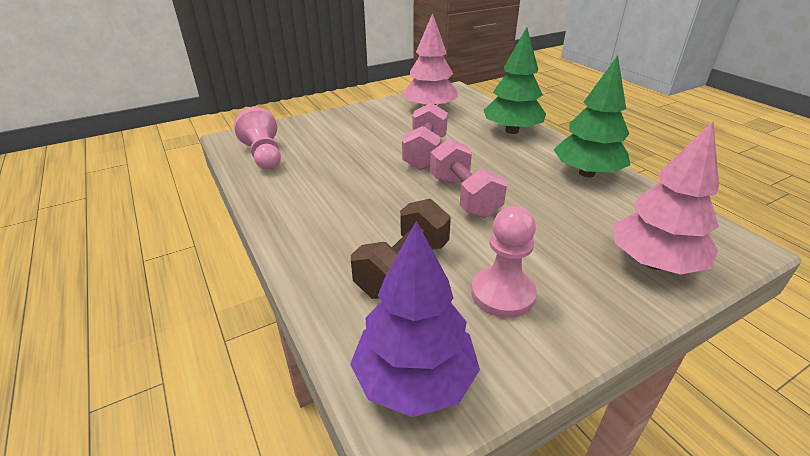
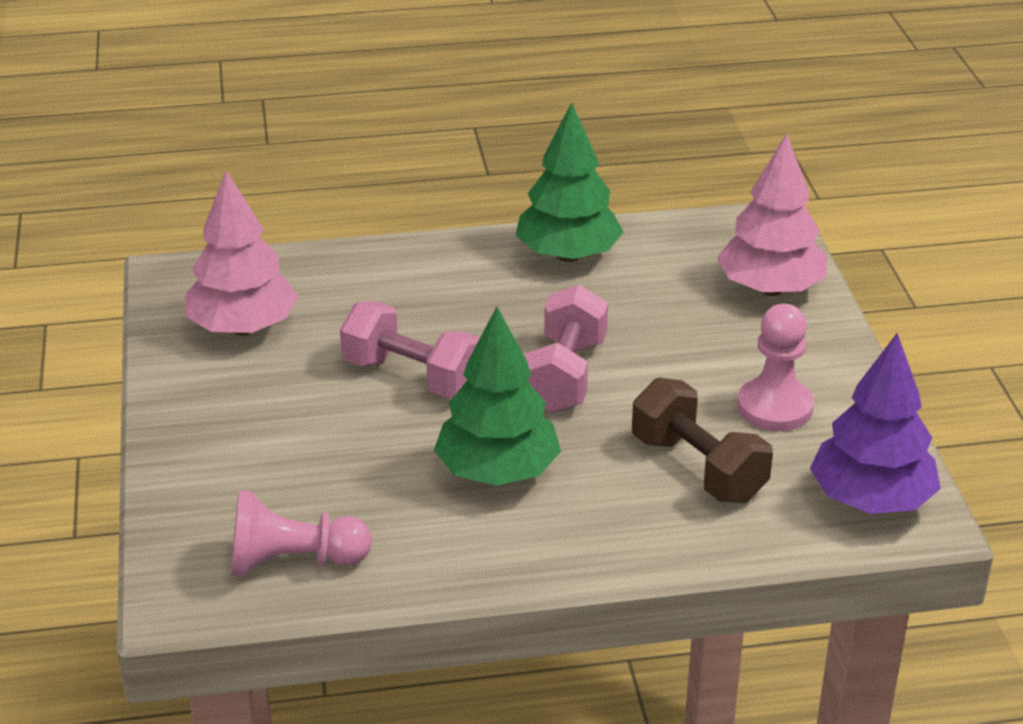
camera: 70 degrees left, 0 degrees up
(464, 196) = (564, 376): pink dumbbell -> pink dumbbell turned 75 degrees counterclockwise
(512, 131) = (397, 270): green tree -> green tree (497, 472)

